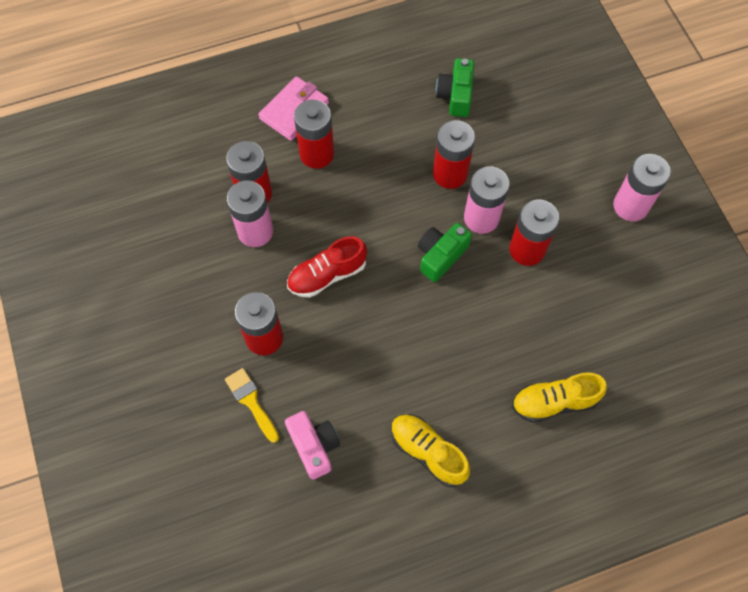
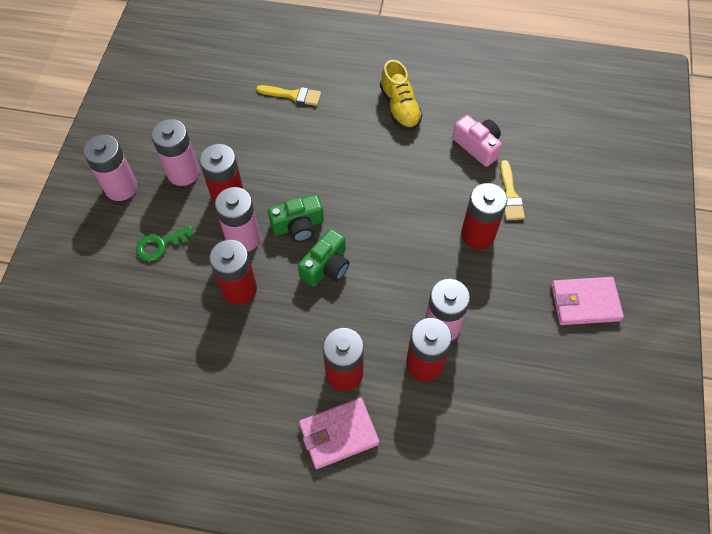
camera: 150 degrees left, 5 degrees down
(132, 320) = (585, 303): none -> pink wallet
(314, 446) = (477, 146): pink camera -> pink camera turned 135 degrees clockwise
(327, 275) = (400, 257): red shoe -> none
(456, 95) = (174, 363): green camera -> green camera (326, 266)
(547, 175) = (160, 245): none -> green key
(554, 402) = (293, 95): yellow shoe -> yellow brush
(588, 250) = (183, 172): none -> pink battery

